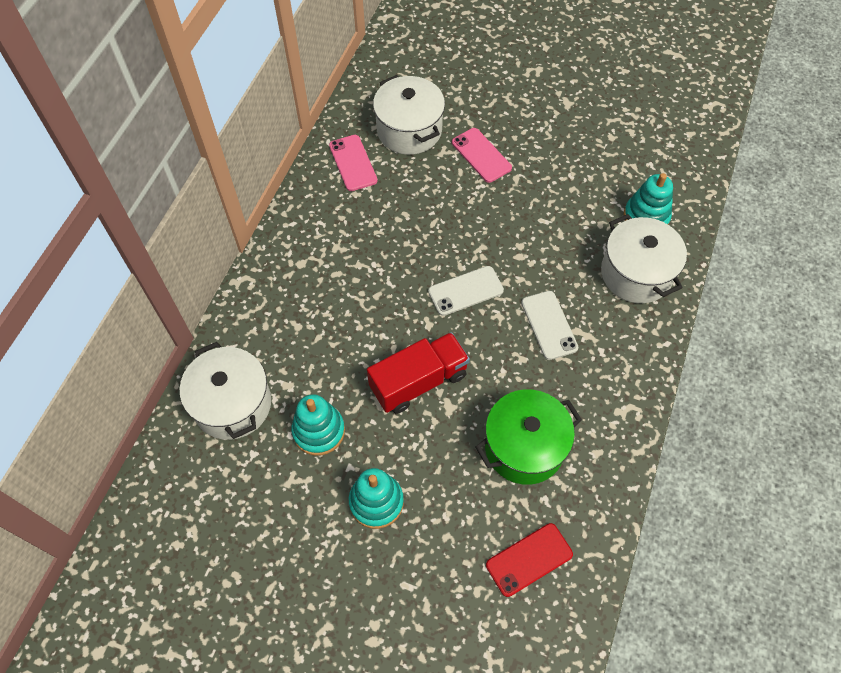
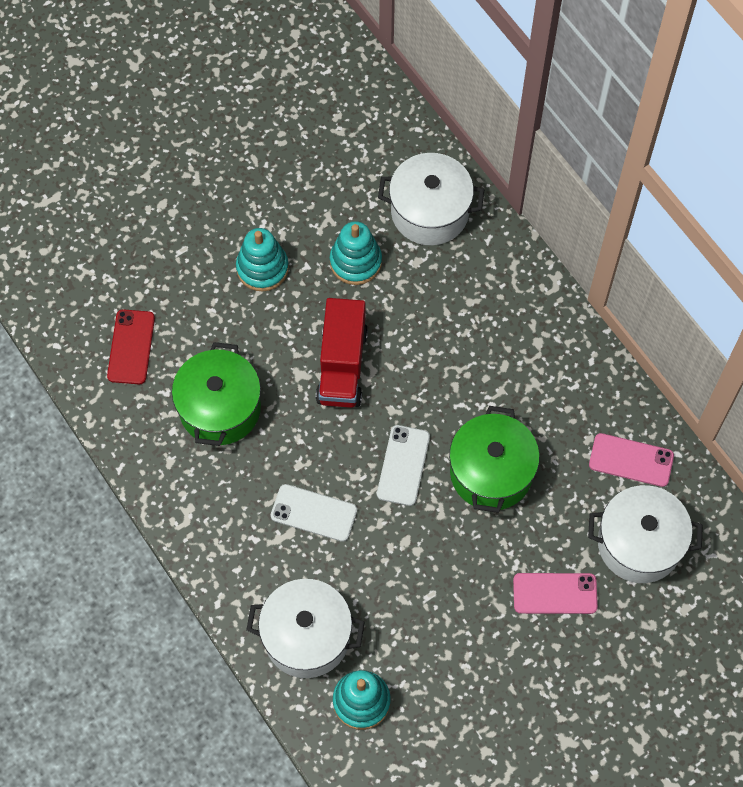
camera: 125 degrees right, 5 degrees up
(426, 235) = (491, 472): none -> green pot

